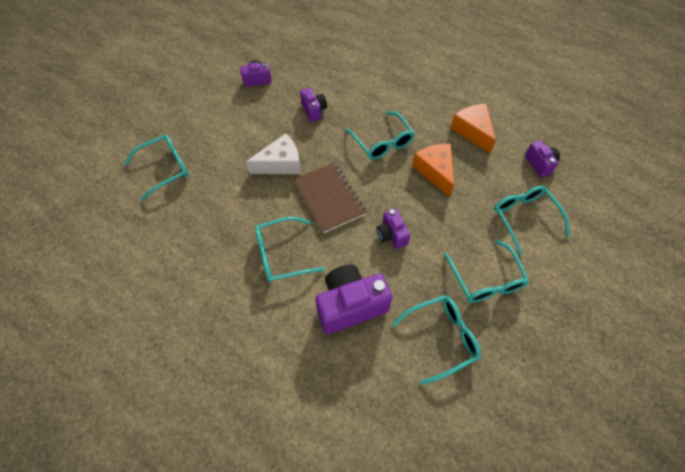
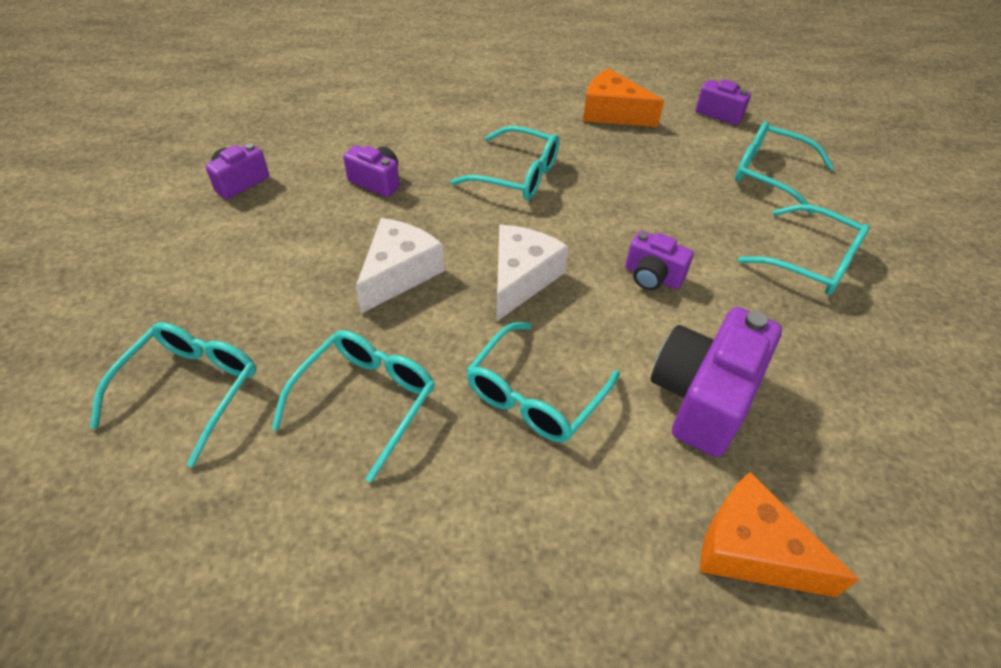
camera: 40 degrees left, 10 degrees down
(329, 198) = (521, 279): brown notebook -> white cheese
(435, 171) = (619, 176): orange cheese -> orange cheese (751, 550)
(441, 337) = (846, 359): turquoise glasses -> turquoise glasses (366, 400)

